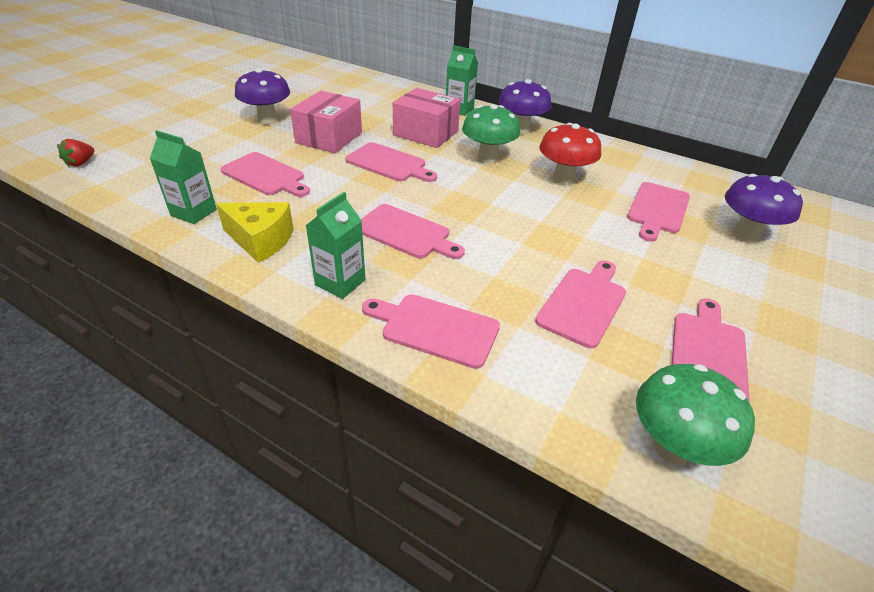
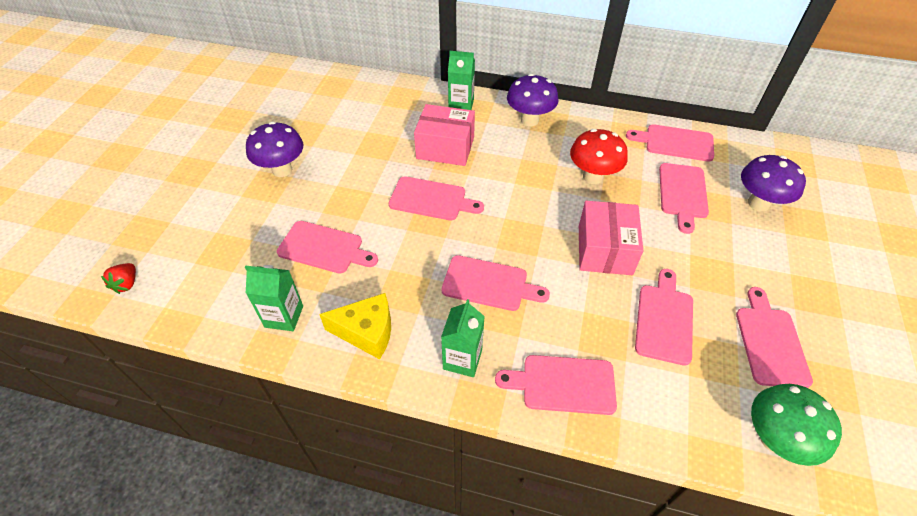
camera: 15 degrees left, 10 degrees up
(329, 137) = (357, 179): pink box -> pink box (605, 250)
(487, 158) = (517, 167): green mushroom -> none
(668, 172) = (675, 143): none -> pink cutting board

